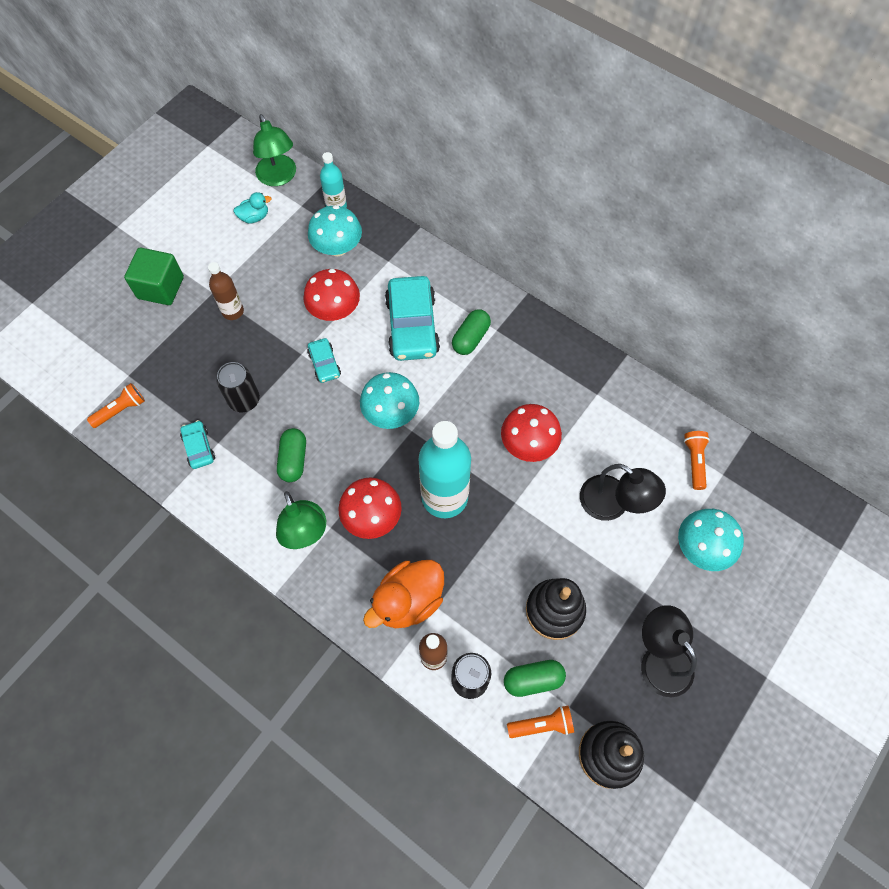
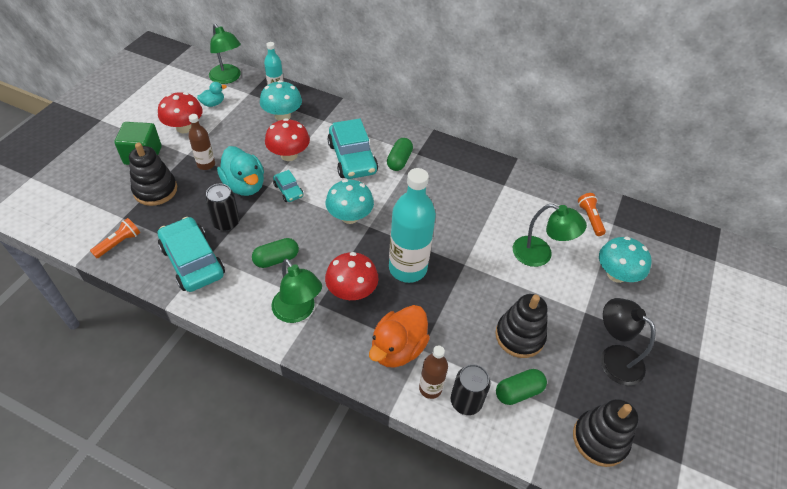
camera: 15 degrees left, 15 degrees down
(169, 341) = (155, 190): none -> black stacking toy
(199, 447) = (192, 261): turquoise car -> turquoise car, size x2.01
(273, 349) = (244, 185): none -> turquoise duck
(293, 460) = (276, 259): green capsule -> green capsule turned 75 degrees clockwise
(528, 444) = (463, 223): red mushroom -> red mushroom (184, 127)
(542, 725) = (537, 426): orange flashlight -> none
(613, 504) = (540, 255): black lamp -> green lamp

